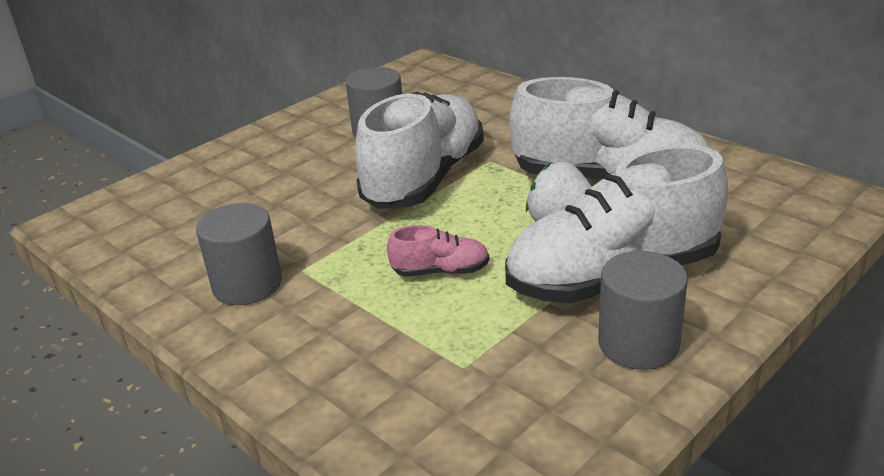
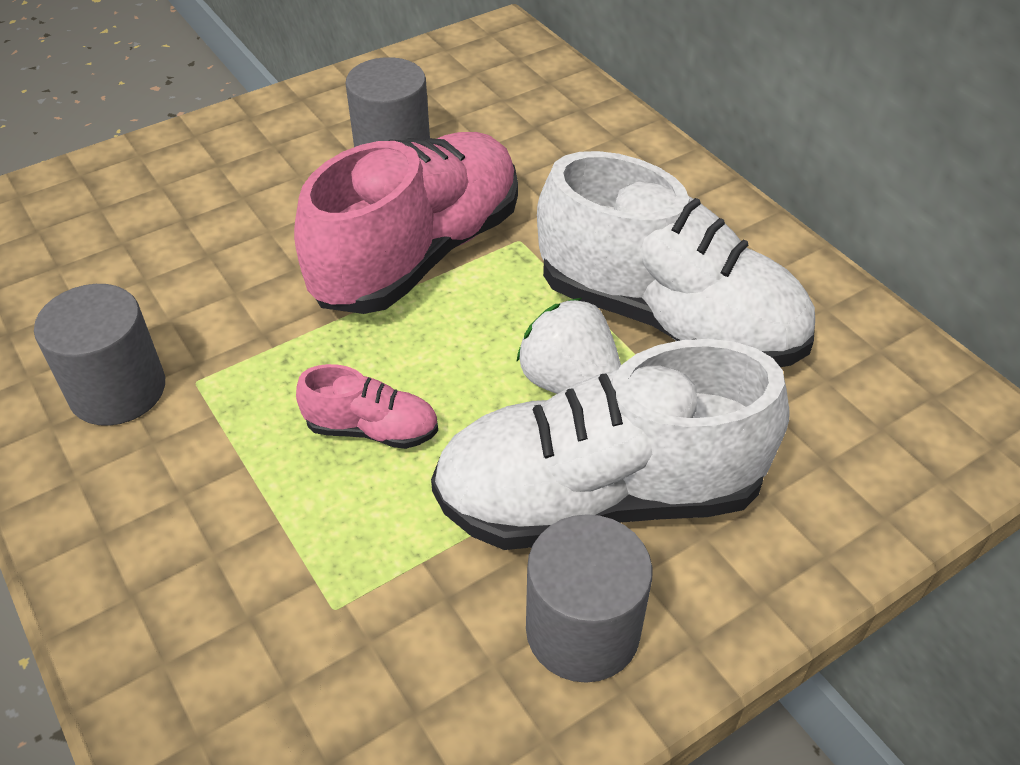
camera: 10 degrees right, 15 degrees up
(425, 179) = (418, 254): white shoe -> pink shoe

